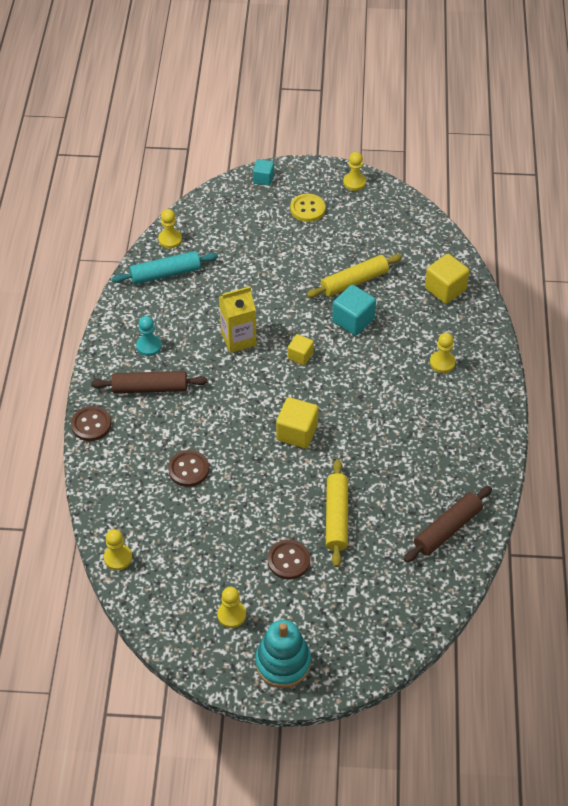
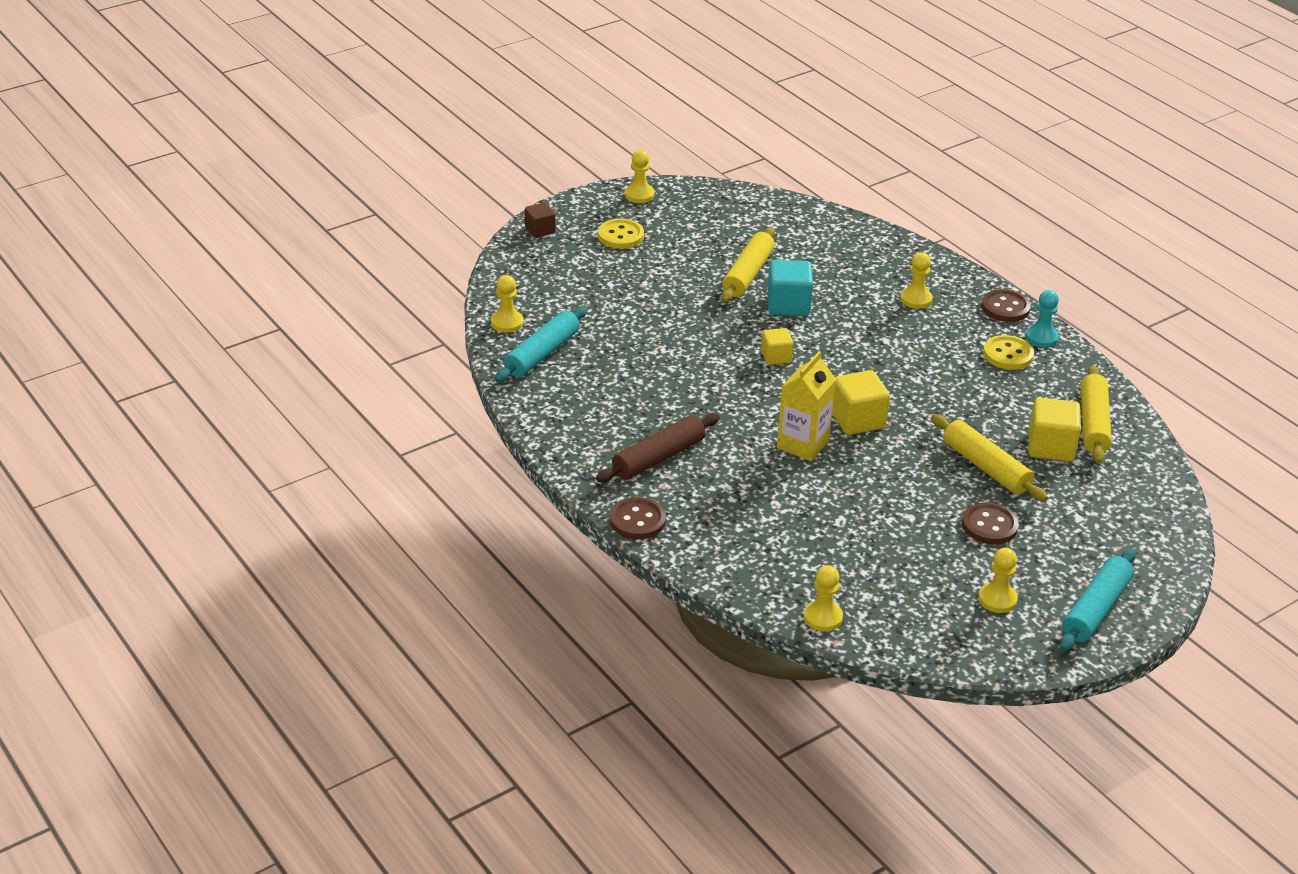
camera: 40 degrees left, 15 degrees down
(149, 346) = (608, 423): turquoise pawn -> turquoise pawn (1041, 337)
(188, 469) = (792, 505): brown button -> brown button (1005, 308)
(238, 339) = (695, 373): yellow carton -> yellow carton (802, 444)
(263, 179) = (540, 230): turquoise cube -> brown cube
(283, 662) = (1095, 609): turquoise stacking toy -> turquoise rolling pin
(445, 289) = (841, 241): yellow cube -> yellow cube (1050, 447)
(447, 529) = (1093, 423): brown rolling pin -> yellow rolling pin
(453, 441) = (1008, 354): none -> yellow button

